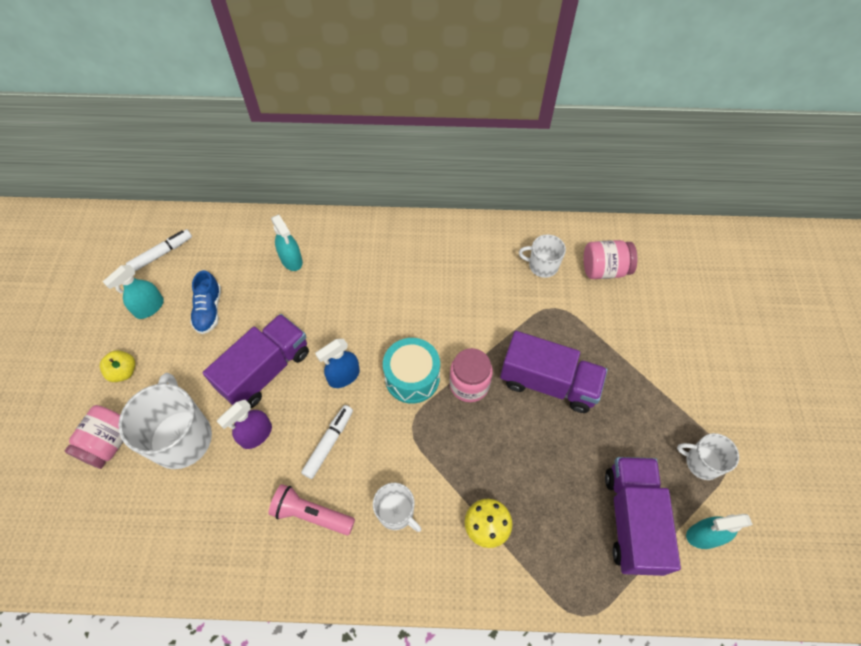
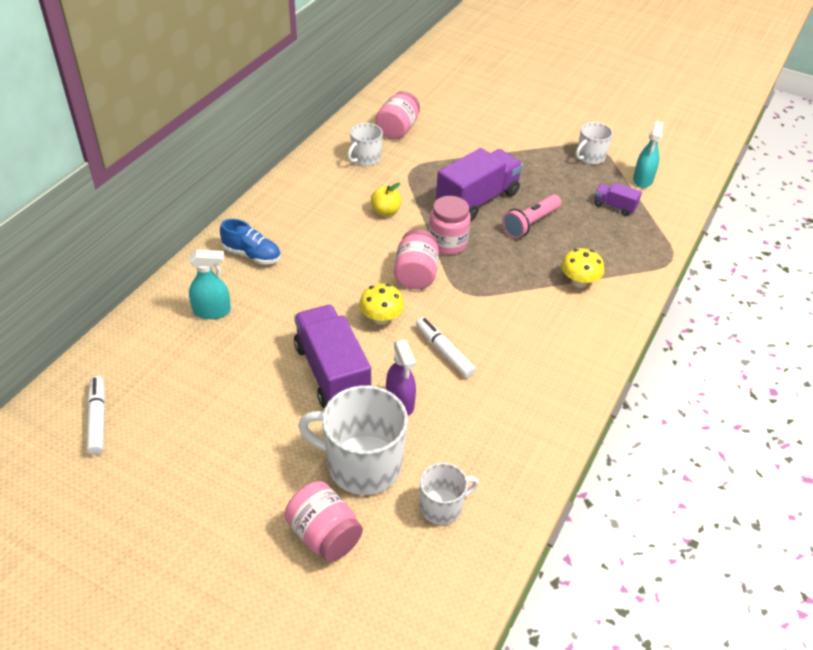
camera: 65 degrees left, 15 degrees down
(124, 372) = (239, 498): yellow apple -> yellow apple (386, 211)
(149, 307) = (167, 451): turquoise spray bottle -> none
(209, 310) = (218, 397): blue shoe -> blue shoe (252, 255)
(311, 514) = (507, 387): pink flashlight -> pink flashlight (530, 224)
(343, 376) = (381, 318): blue spray bottle -> yellow mushroom
(396, 512) = (537, 330): white mug -> white mug (442, 507)
(412, 377) = (416, 274): turquoise drum -> pink jar
(632, 520) = (614, 206): purple truck -> purple truck, size x0.47

